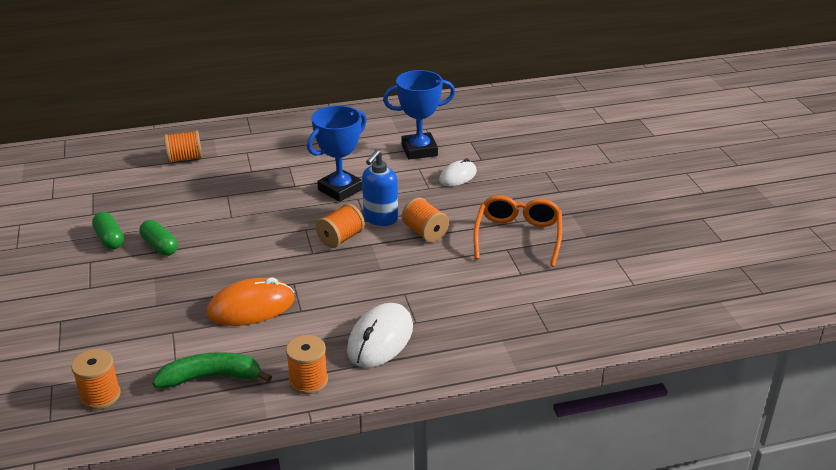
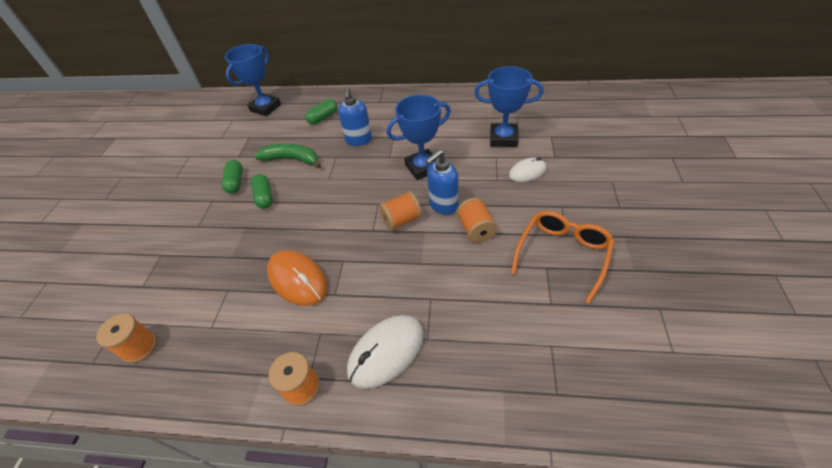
camera: 25 degrees right, 15 degrees up
(94, 158) = (265, 108): none -> blue trophy
(185, 159) = (323, 117): orange spool -> green capsule
(211, 377) = (228, 354): green banana -> green banana (292, 159)
(247, 175) = (359, 140): none -> blue soap dispenser
(251, 307) = (297, 279): orange mouse -> orange mouse turned 45 degrees clockwise

